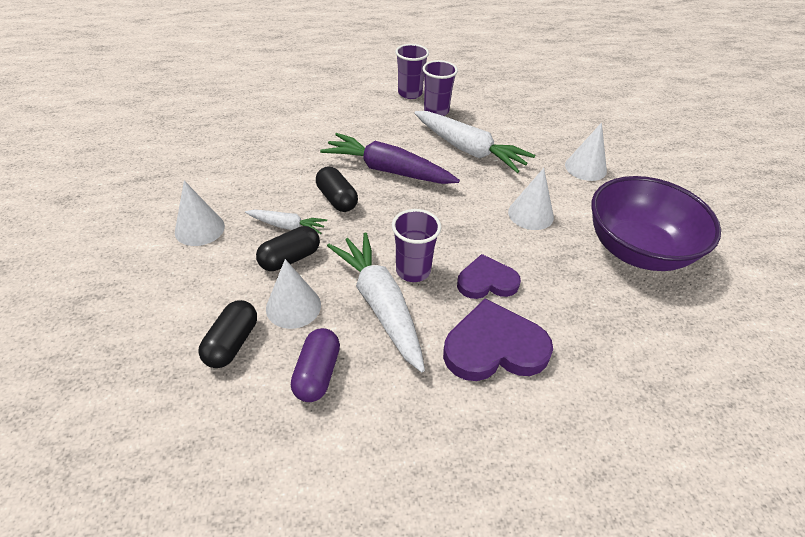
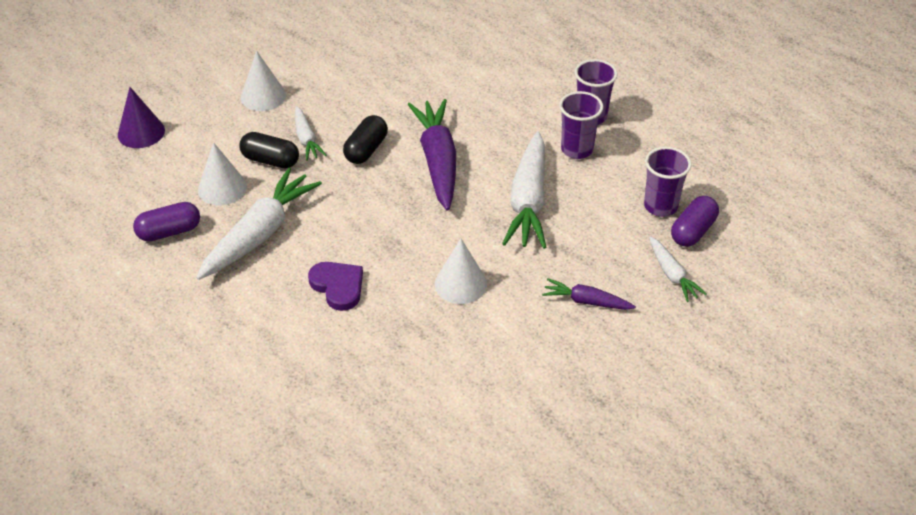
camera: 60 degrees right, 0 degrees up
(142, 337) = (141, 132): none -> purple cone
(232, 343) = (166, 176): black capsule -> none
(413, 271) = (314, 236): purple cup -> purple cup (660, 206)
(494, 347) = (264, 318): purple heart -> none
(549, 104) = (693, 231): none -> purple capsule
(582, 127) = (672, 275): none -> white carrot
(585, 168) = (586, 301): white cone -> purple carrot
(637, 250) = (473, 380): purple bowl -> none

